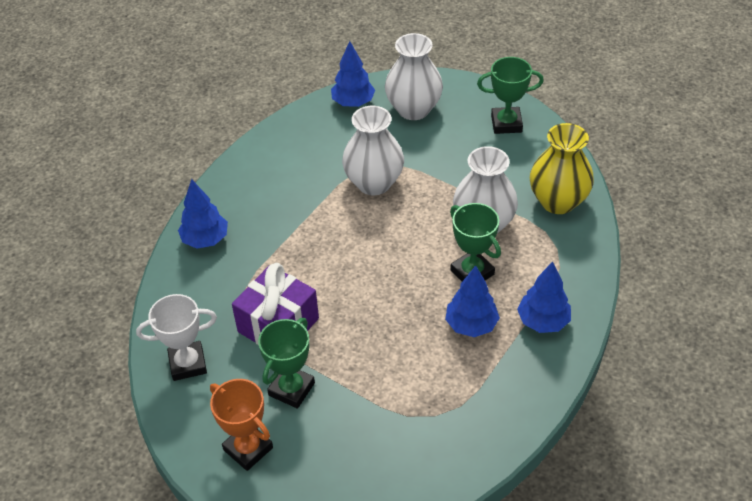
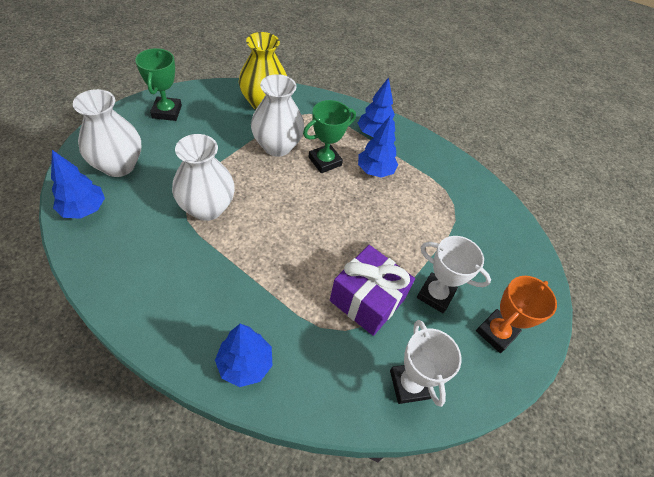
camera: 95 degrees left, 5 degrees up
(291, 389) = (435, 295): green trophy -> white trophy

